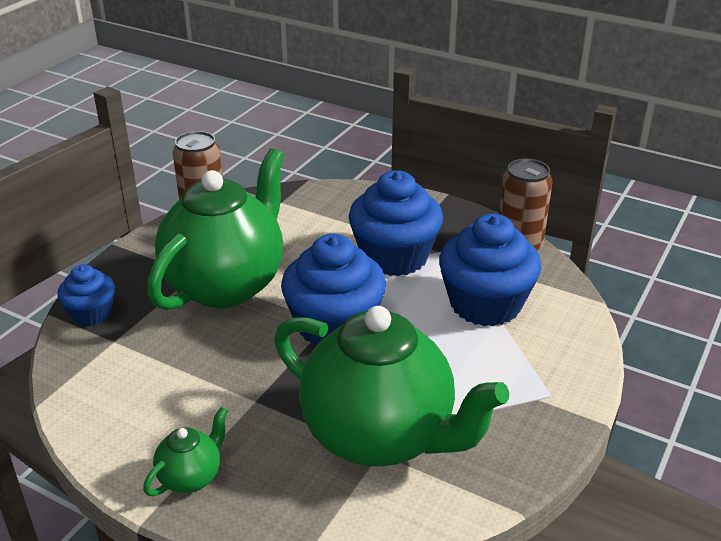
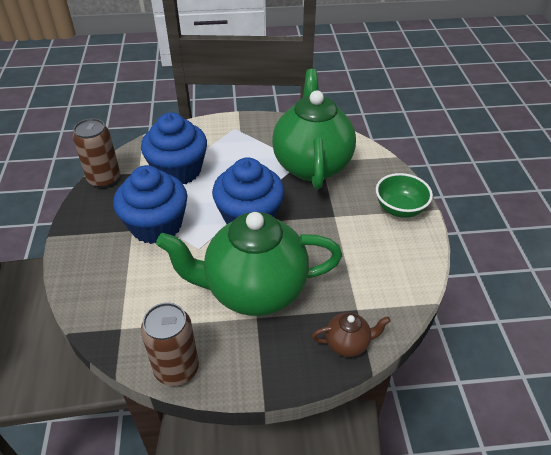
camera: 125 degrees left, 10 degrees up
(91, 313) = (348, 344): blue cupcake -> brown teapot
(191, 477) = (400, 209): green teapot -> green bowl

